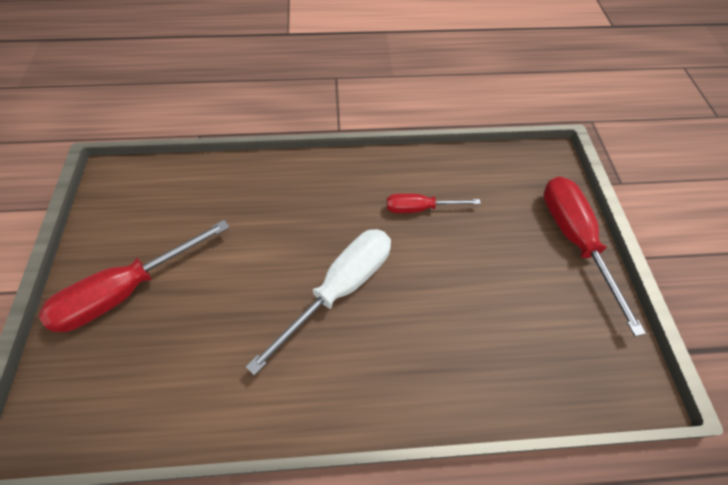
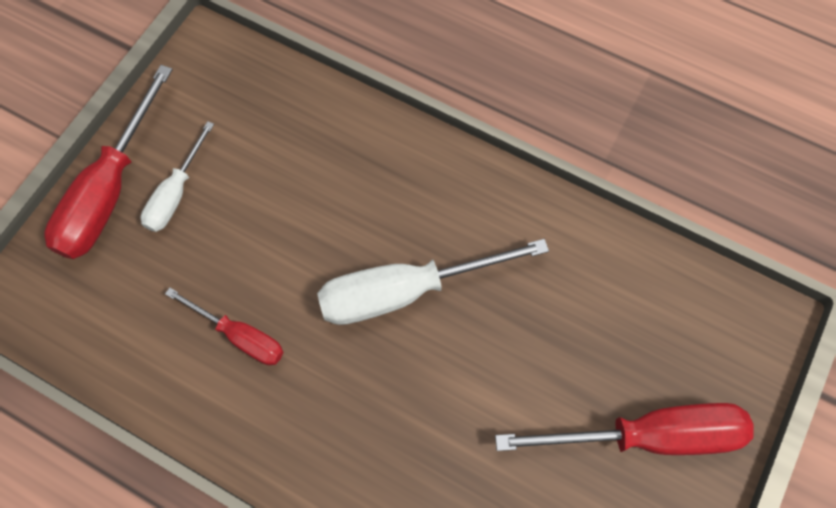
camera: 145 degrees left, 10 degrees up
(536, 262) = (176, 193): none -> white screwdriver

